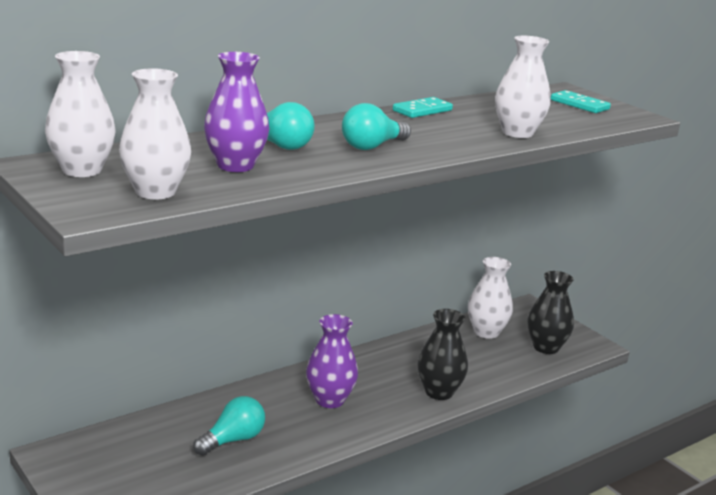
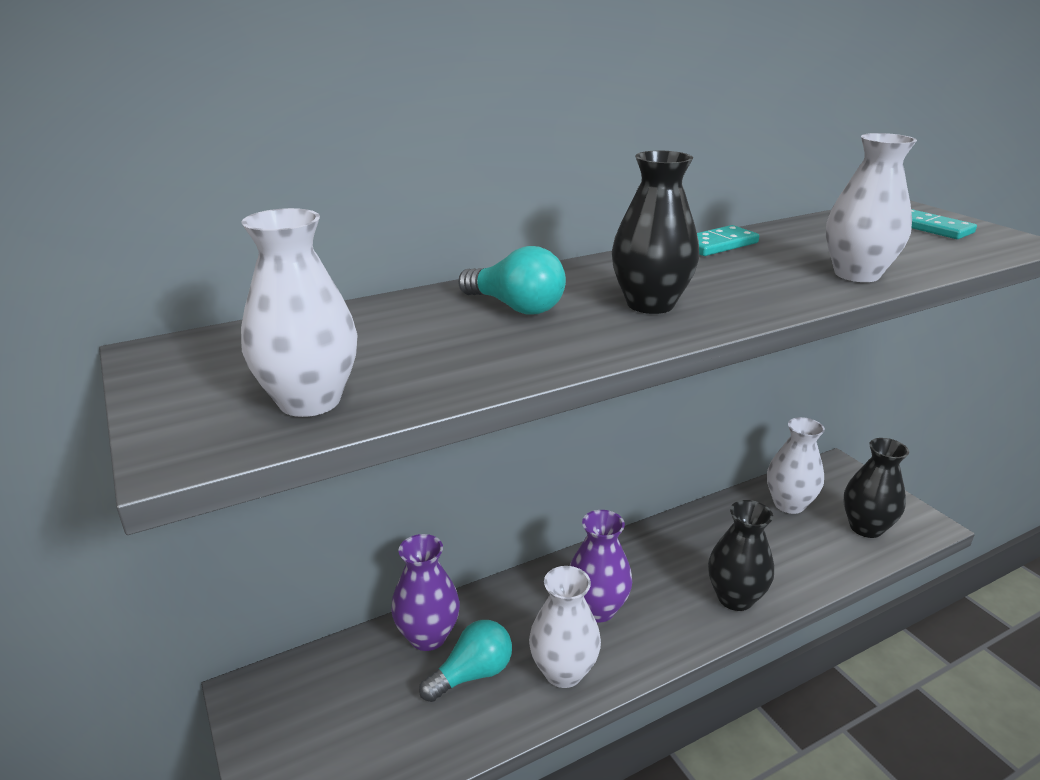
camera: 10 degrees right, 5 degrees up
(82, 170) = (220, 361): white vase -> white vase (563, 672)
(235, 166) = (446, 345): purple vase -> purple vase (428, 636)
(372, 146) = (650, 304): turquoise light bulb -> black vase

